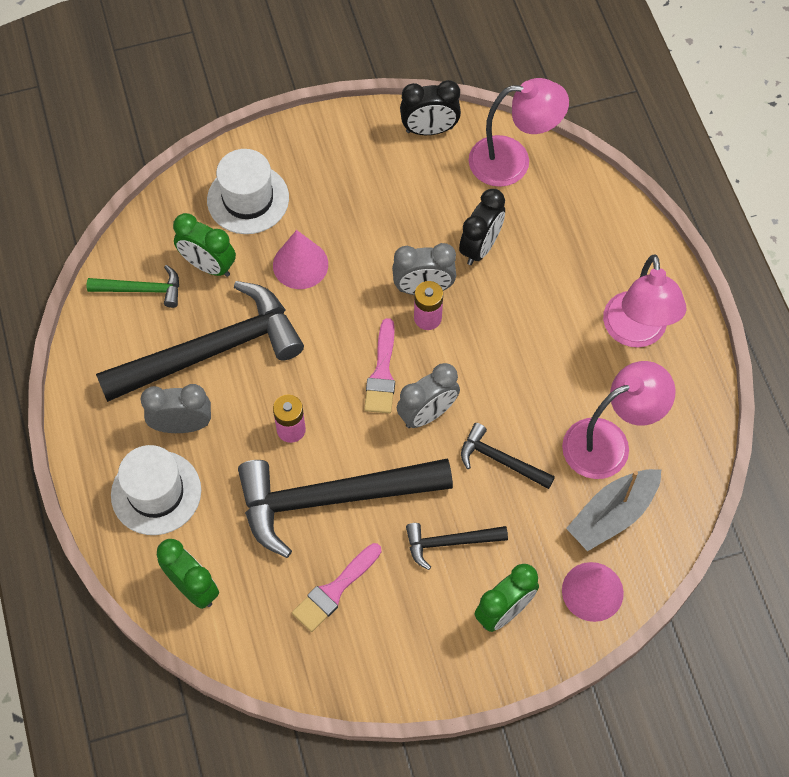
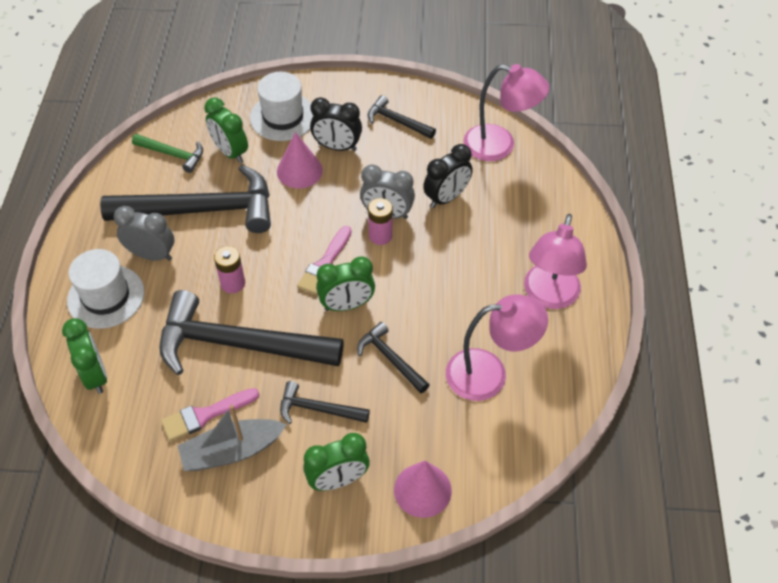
camera: 20 degrees right, 10 degrees down
(384, 164) = (397, 121): none -> black hammer
(427, 414) = (346, 305): grey clock -> green clock
(429, 130) = (443, 108): black clock -> black clock (337, 147)
(612, 515) = (467, 432): grey boat -> grey boat (232, 451)

